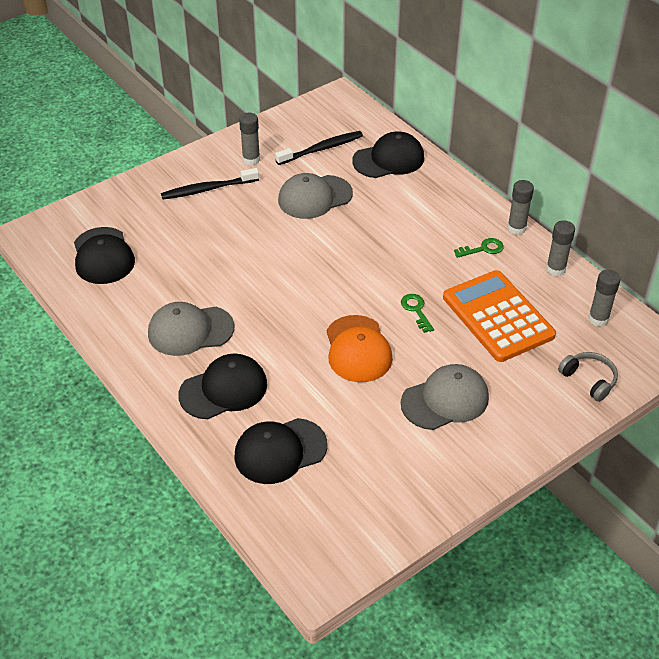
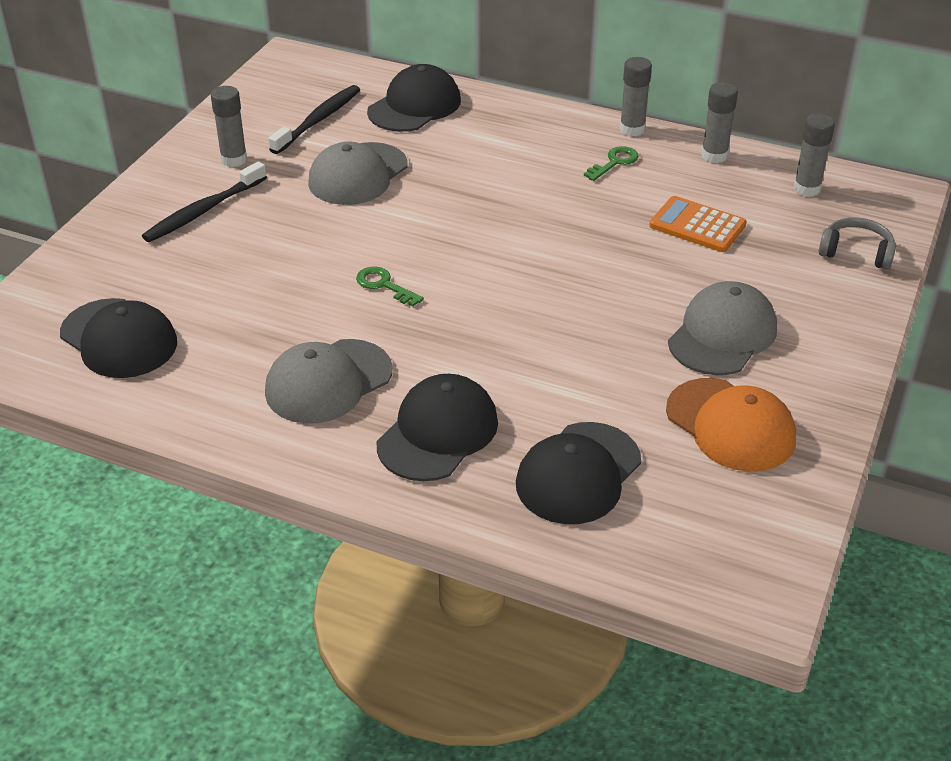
camera: 30 degrees left, 5 degrees down
(358, 349) = (568, 320): orange cap -> orange cap (730, 425)
(416, 310) = (598, 252): green key -> green key (384, 285)
(497, 316) = (697, 225): orange calculator -> orange calculator, size x0.59

